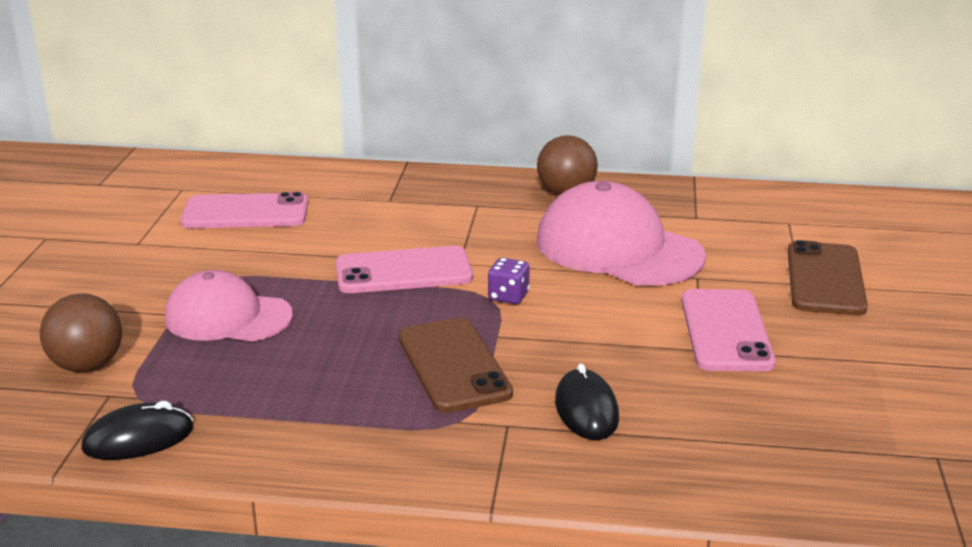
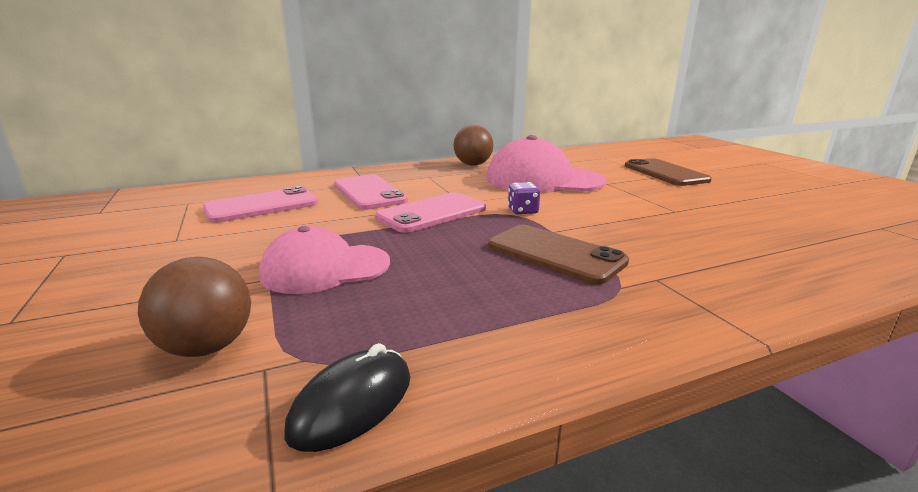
camera: 30 degrees left, 5 degrees down
(586, 410) = (683, 255): black mouse -> none
(725, 331) = (669, 200): pink phone -> pink phone (369, 193)

